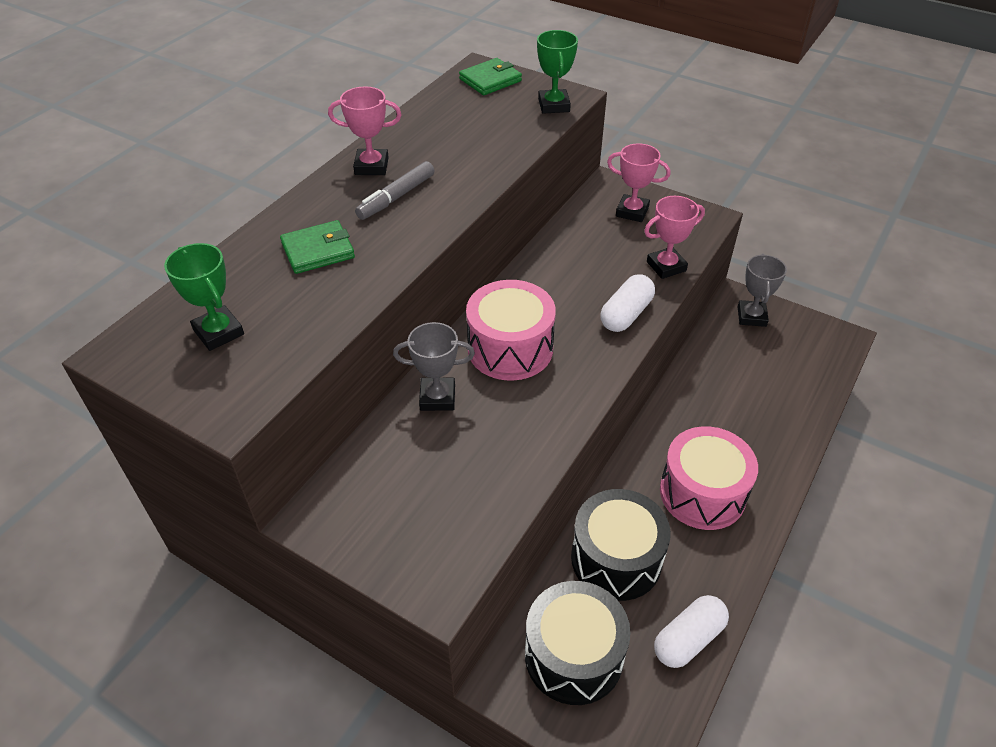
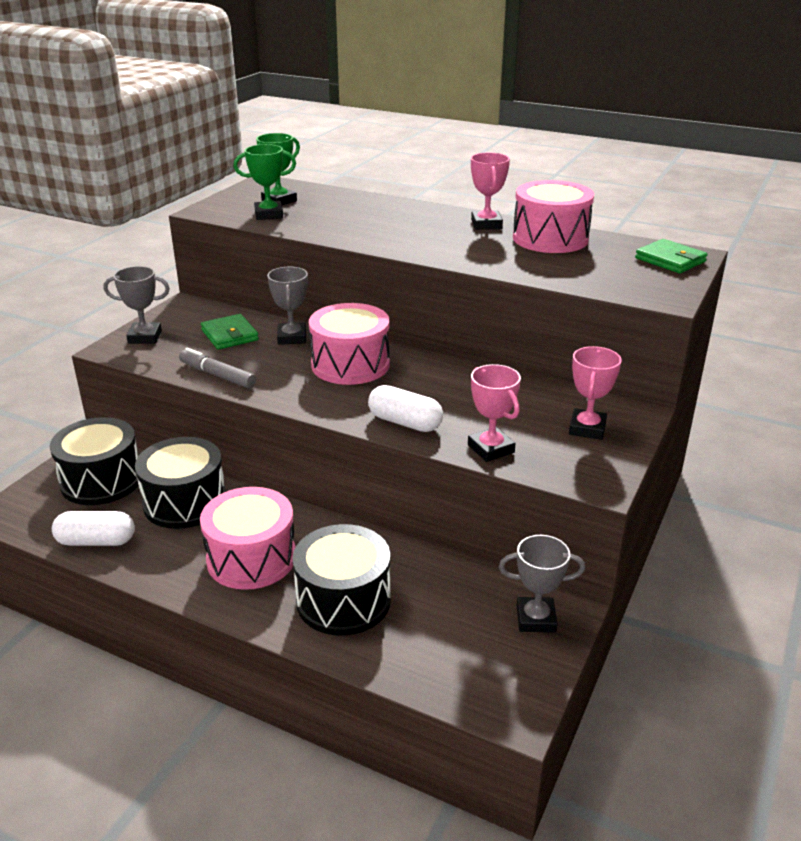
camera: 85 degrees right, 15 degrees down
(318, 250) = (368, 217): green wallet -> green wallet (230, 335)
(396, 197) = (443, 235): grey marker -> grey marker (217, 375)
(408, 555) = (145, 337): none -> grey trophy
(423, 132) = (550, 238): none -> pink drum
(554, 105) = (638, 290): green trophy -> green trophy (269, 214)
(688, 639) = (96, 541): white capsule -> white capsule turned 45 degrees counterclockwise
(749, 425) = (343, 600): none -> black drum

